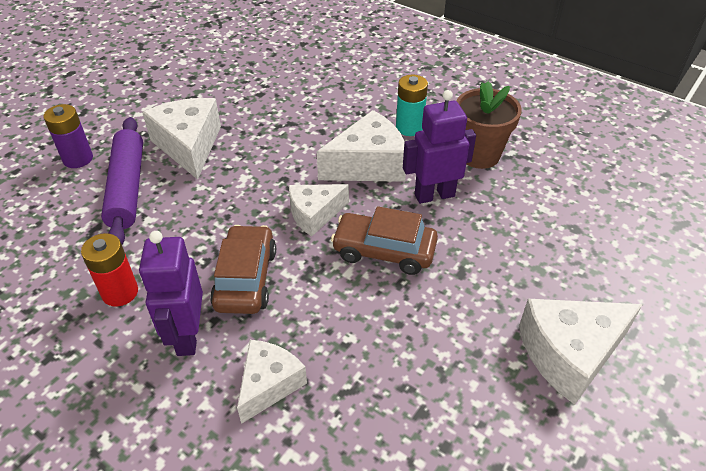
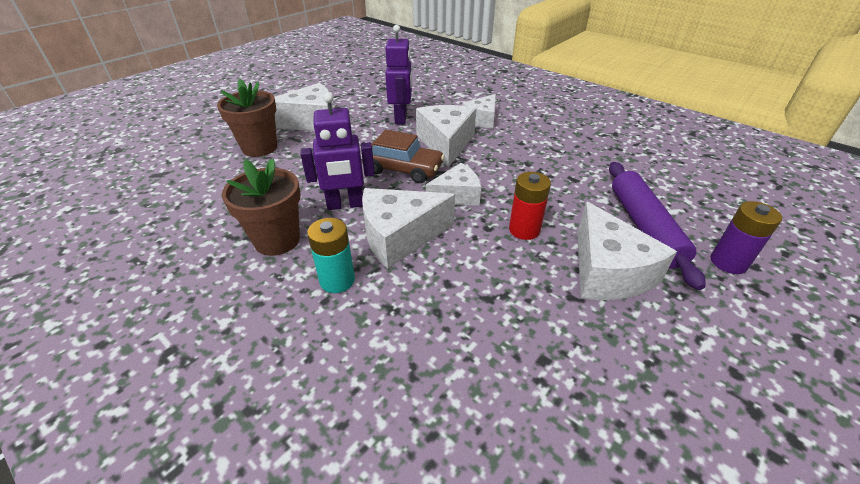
camera: 175 degrees left, 5 degrees down
(120, 292) = (593, 157): red battery -> red battery (524, 230)
(187, 336) = (535, 137): purple robot -> purple robot (401, 118)
(246, 279) = (506, 159): brown car -> none
(331, 309) = (446, 143): none -> white cheese
(600, 280) = (259, 148): none -> brown flower pot

